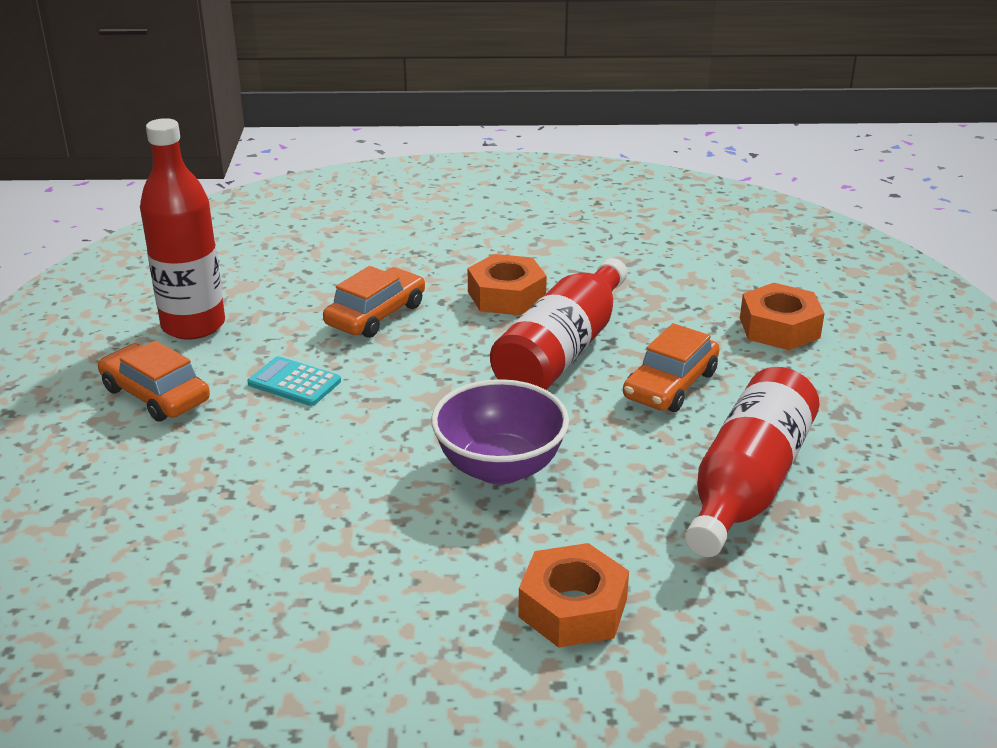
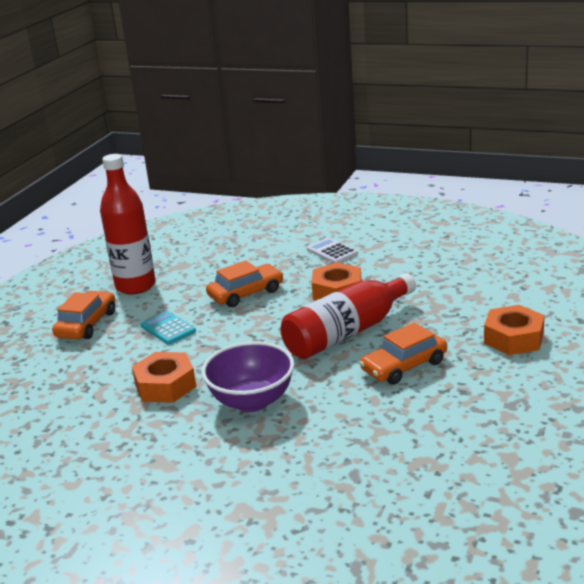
camera: 25 degrees right, 5 degrees down
(155, 395) = (87, 324): orange car -> orange car turned 45 degrees clockwise
(457, 240) = (332, 251): none -> white calculator
(573, 608) = (232, 496): orange nut -> orange nut (165, 385)
(747, 484) = (407, 441): red bottle -> none

